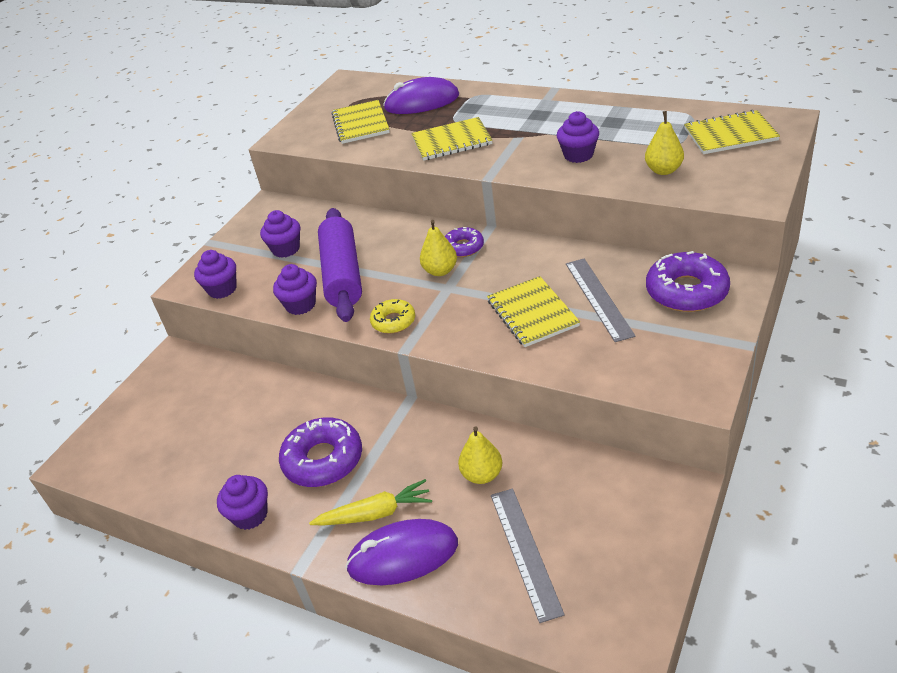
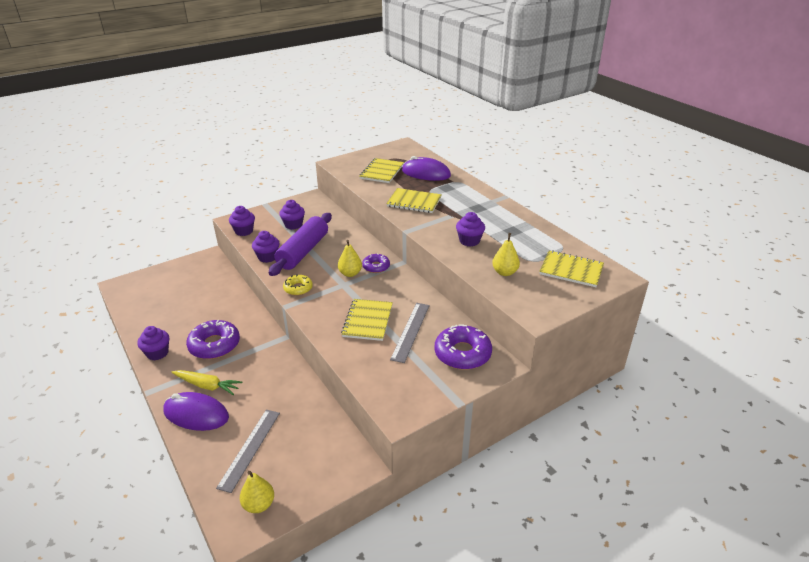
camera: 25 degrees right, 5 degrees down
(482, 475) = (274, 397): yellow pear -> yellow pear (259, 504)

